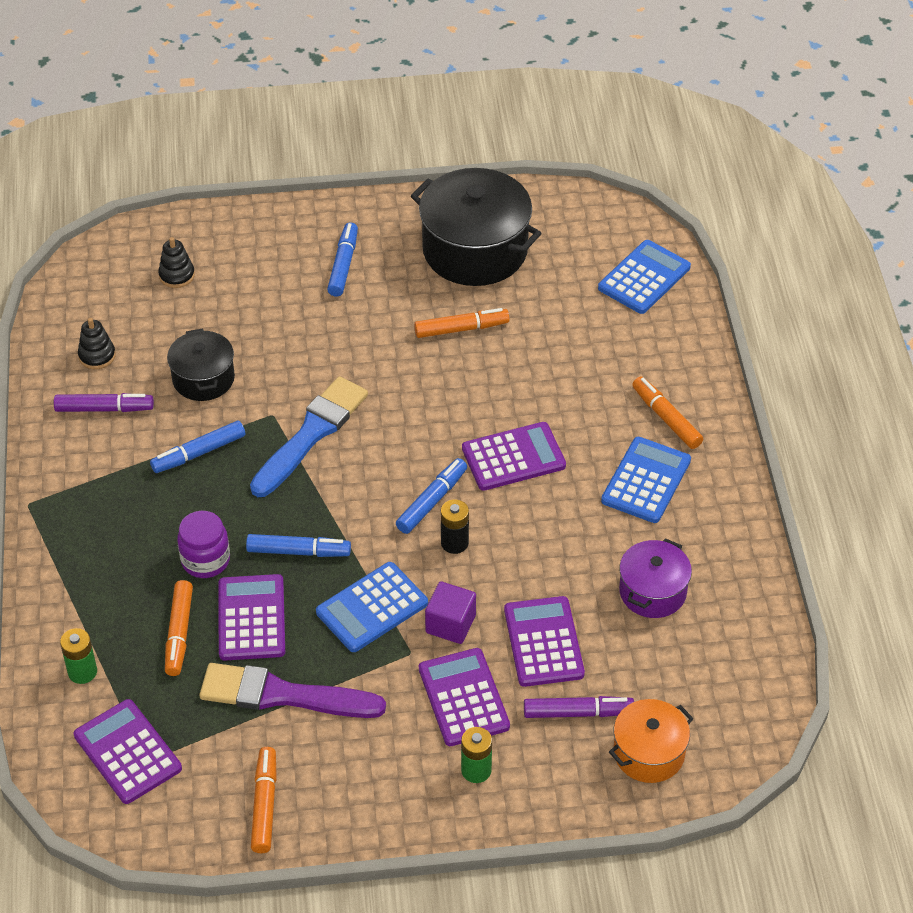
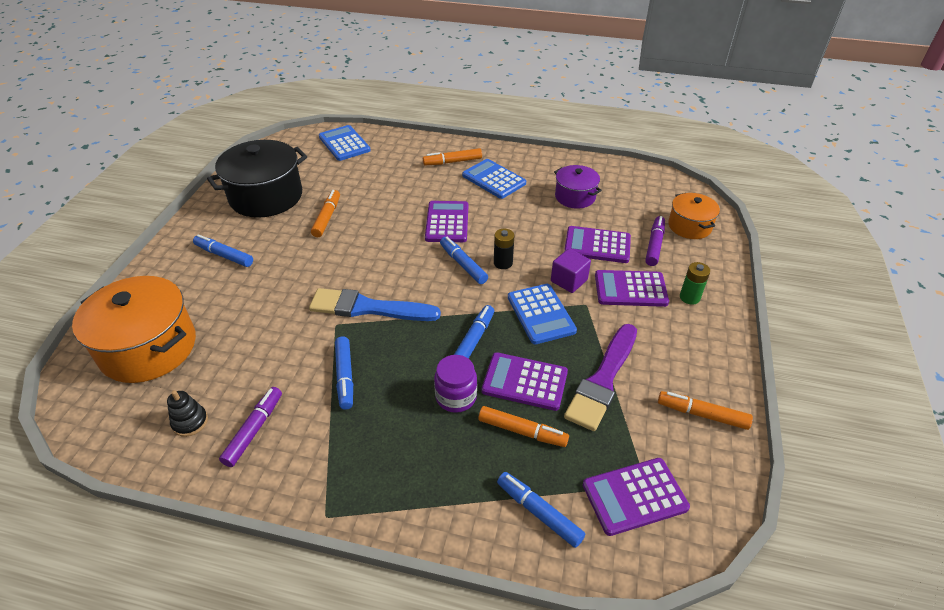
camera: 70 degrees left, 5 degrees down
(82, 672) = (539, 513): green battery -> blue marker
(177, 275) = (148, 348): black stacking toy -> orange pot
(203, 379) = (271, 356): black pot -> none
(311, 434) = (368, 308): blue brush -> blue brush turned 45 degrees counterclockwise

